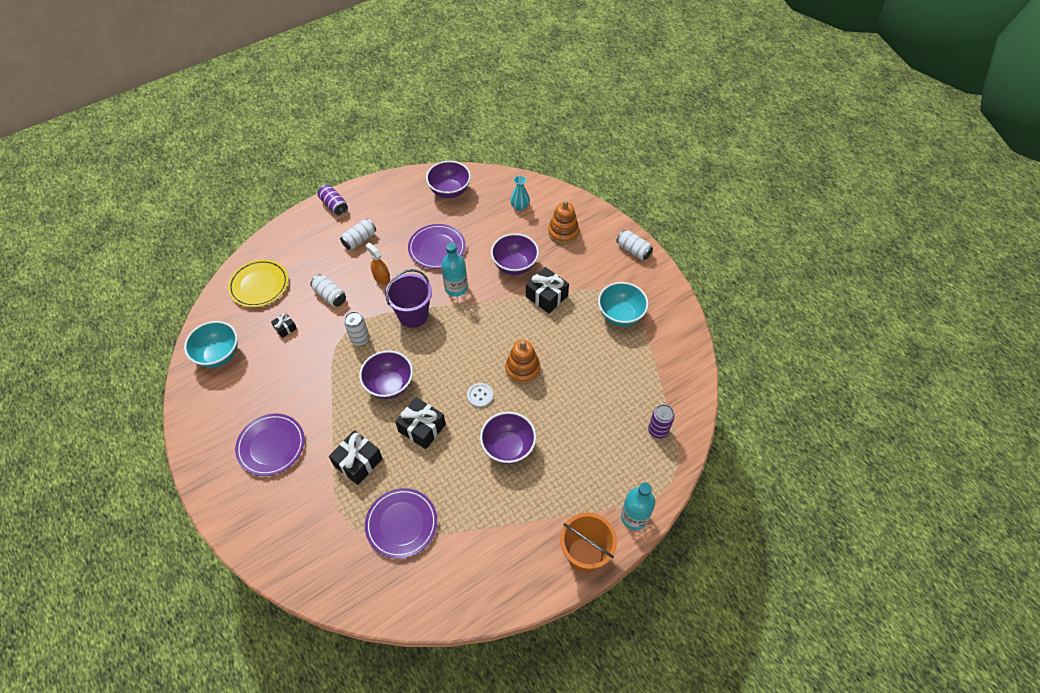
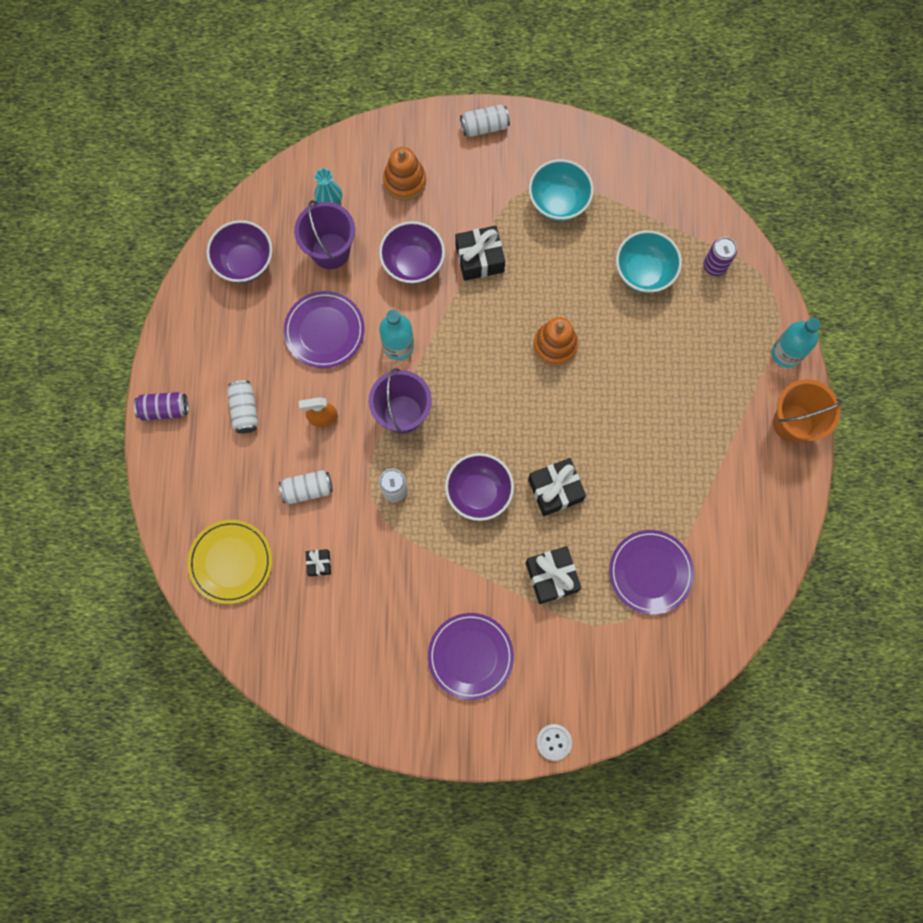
camera: 55 degrees left, 20 degrees up
(219, 355) = (305, 656): turquoise bowl -> turquoise bowl (644, 272)
(480, 395) = (557, 408): white button -> white button (554, 742)
(489, 223) = (330, 251): none -> purple bucket
(508, 447) = (636, 419): purple bowl -> none

